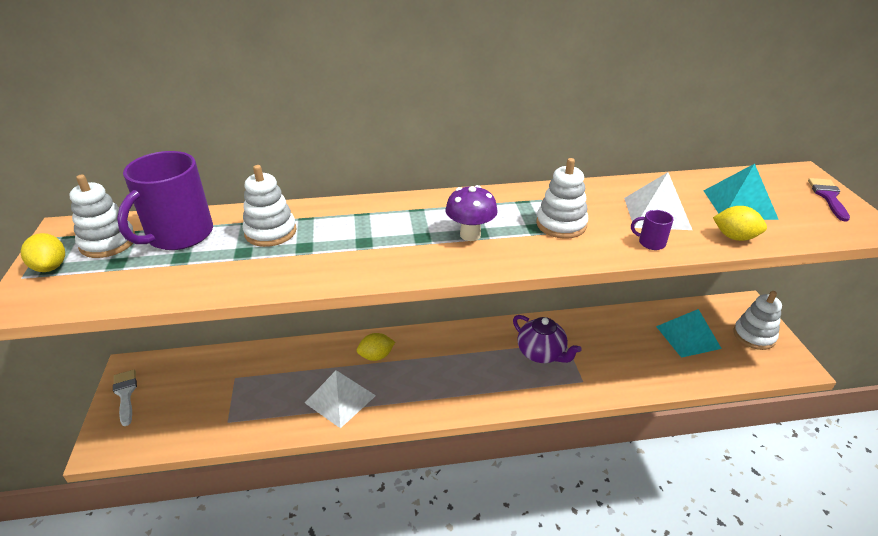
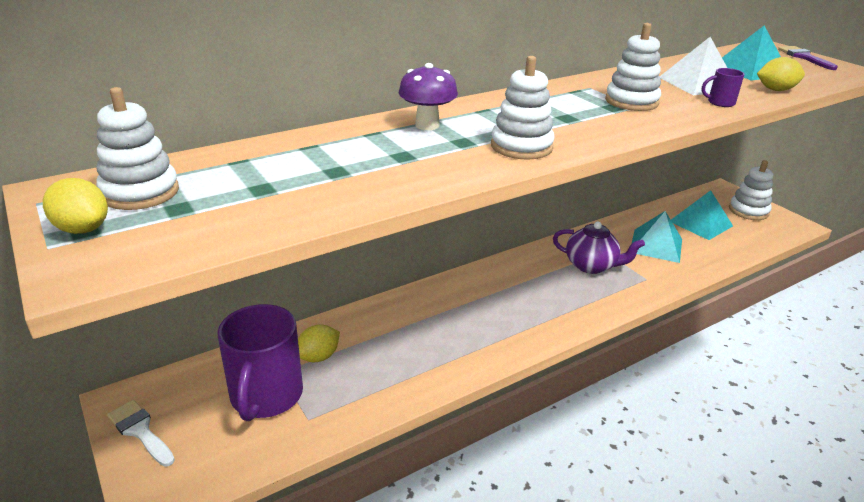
camera: 25 degrees left, 5 degrees down
(178, 235) = (232, 170): purple mug -> purple mug (266, 396)
(270, 232) = (346, 150): white stacking toy -> white stacking toy (521, 147)
(340, 399) = (425, 358): white pyramid -> none
(376, 356) = (431, 308): yellow lemon -> yellow lemon (318, 357)
(470, 235) = (561, 120): purple mushroom -> purple mushroom (427, 125)
(621, 349) = (656, 245): none -> turquoise pyramid

